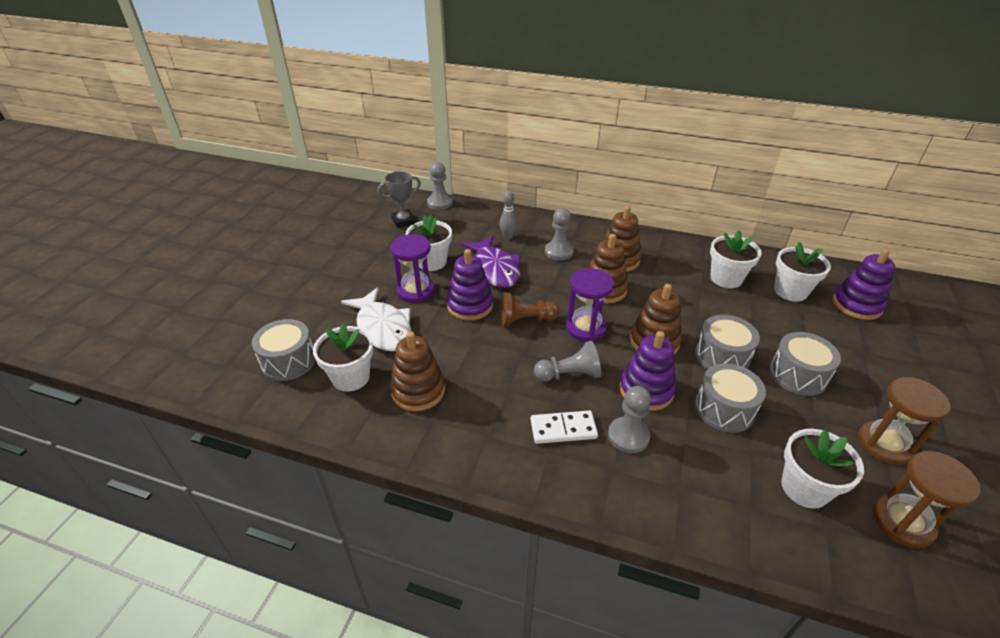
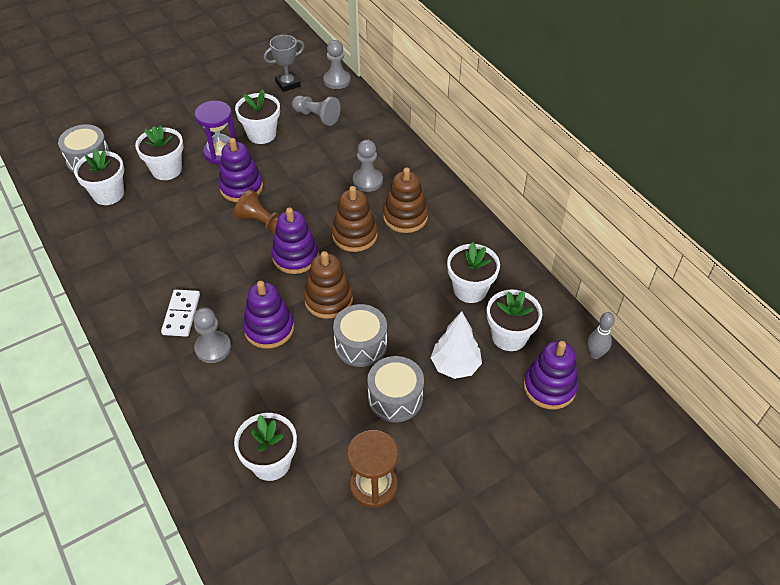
camera: 40 degrees right, 10 degrees up
(383, 328) = (166, 170): white fish -> white flower pot
(403, 221) = (288, 84): grey trophy -> grey trophy turned 45 degrees counterclockwise
(418, 390) = (133, 229): brown stacking toy -> none
(494, 269) = (298, 167): purple fish -> none
(508, 237) = (347, 144): grey bowling pin -> grey bowling pin (595, 354)
(563, 429) = (181, 314): white domino -> white domino turned 60 degrees clockwise
(569, 375) = (235, 282): grey pawn -> grey pawn (317, 116)
(585, 328) = (295, 256): purple hourglass -> purple stacking toy
(724, 409) = (301, 379): grey drum -> none
(794, 329) = (455, 366): none -> white tree
(902, 522) = (298, 530): brown hourglass -> none

